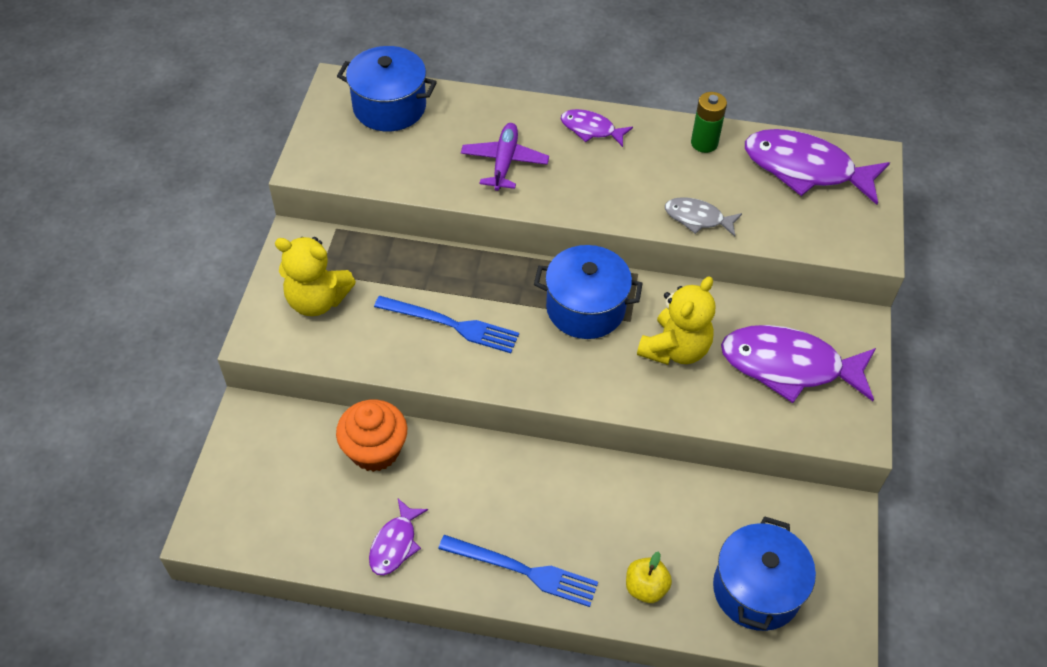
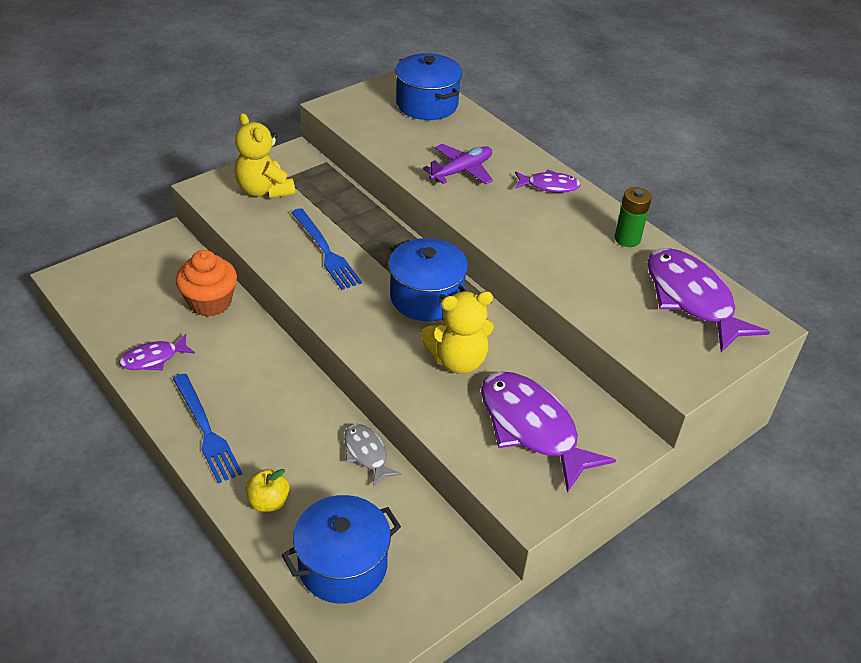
camera: 40 degrees right, 10 degrees down
(591, 129) = (549, 186): purple fish -> purple fish turned 120 degrees clockwise
(697, 218) = (558, 278): grey fish -> grey fish (366, 454)

